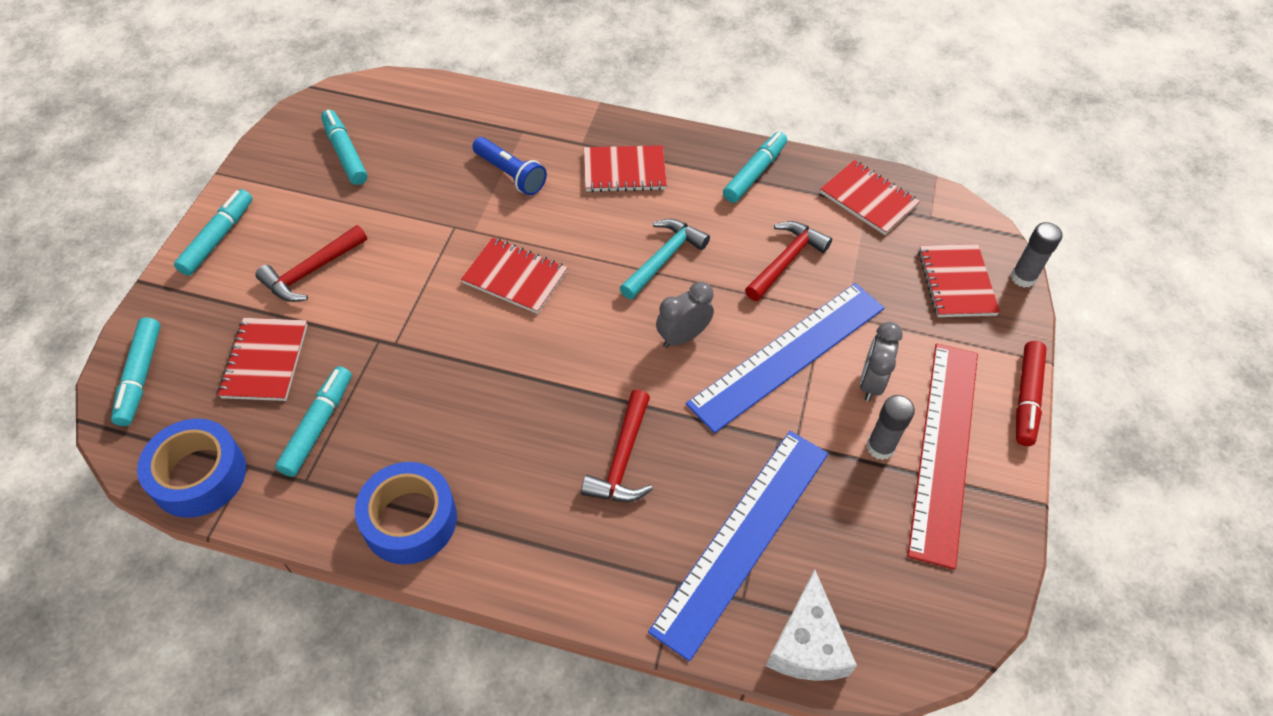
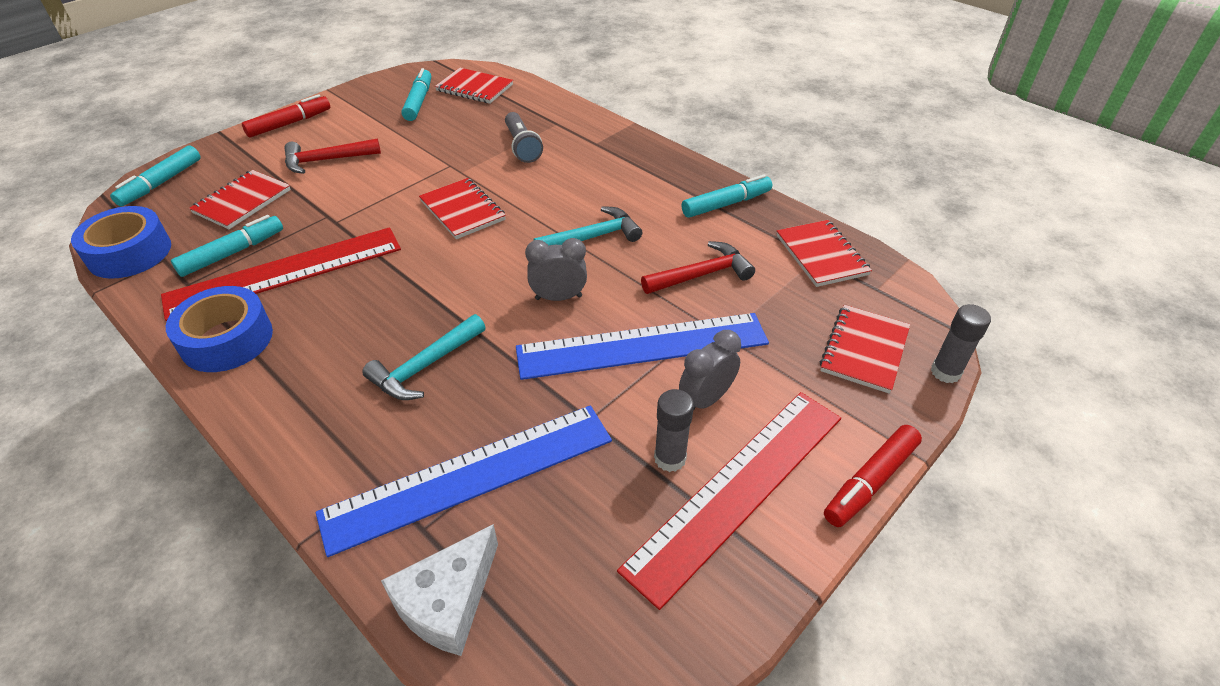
camera: 30 degrees right, 10 degrees down
(218, 238) = (289, 123): turquoise marker -> red marker
(397, 423) = (285, 272): none -> red ruler
(510, 174) = (522, 146): blue flashlight -> grey flashlight
(622, 459) = (425, 366): red hammer -> turquoise hammer
(624, 171) = (613, 170): red notebook -> red notebook (474, 88)

